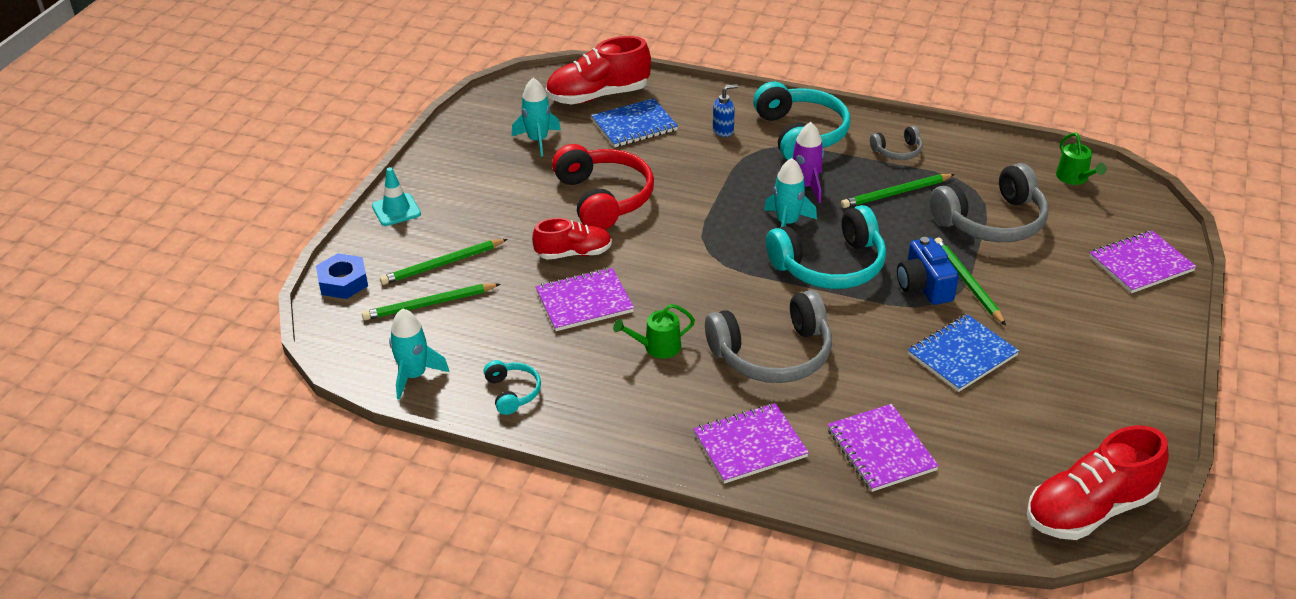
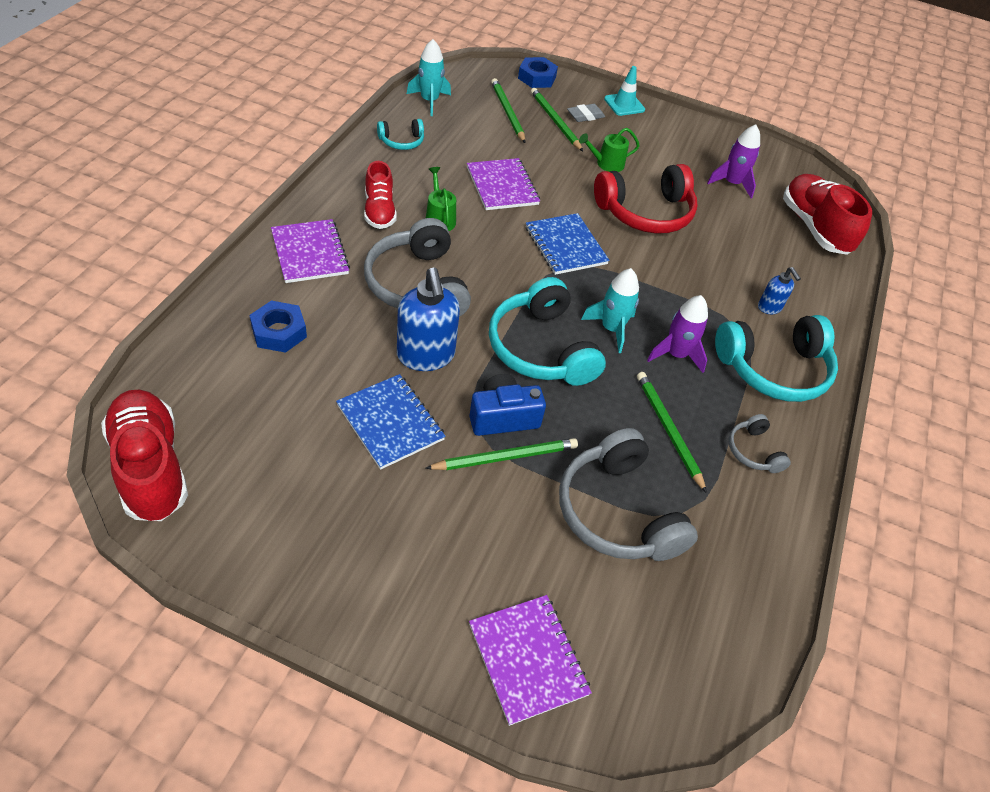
camera: 85 degrees right, 10 degrees up
(426, 240) = (585, 116): none -> grey eraser
(538, 140) = (731, 183): turquoise rocket -> purple rocket
(574, 253) = (566, 187): red shoe -> red shoe (379, 211)
(634, 125) = (767, 246): blue notebook -> blue notebook (565, 246)
(871, 339) = (426, 356): none -> blue soap dispenser
(881, 450) = (279, 332): purple notebook -> blue nut
(1074, 178) = (717, 638): green watering can -> green watering can (606, 164)

